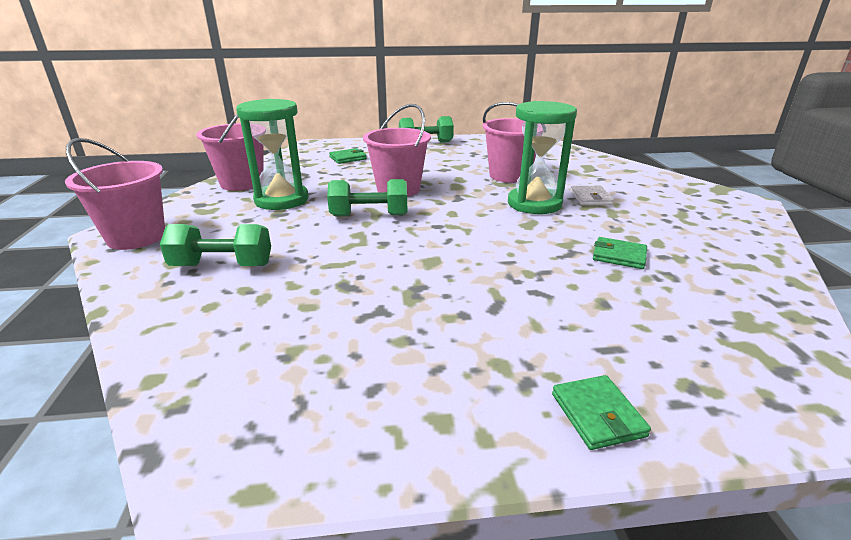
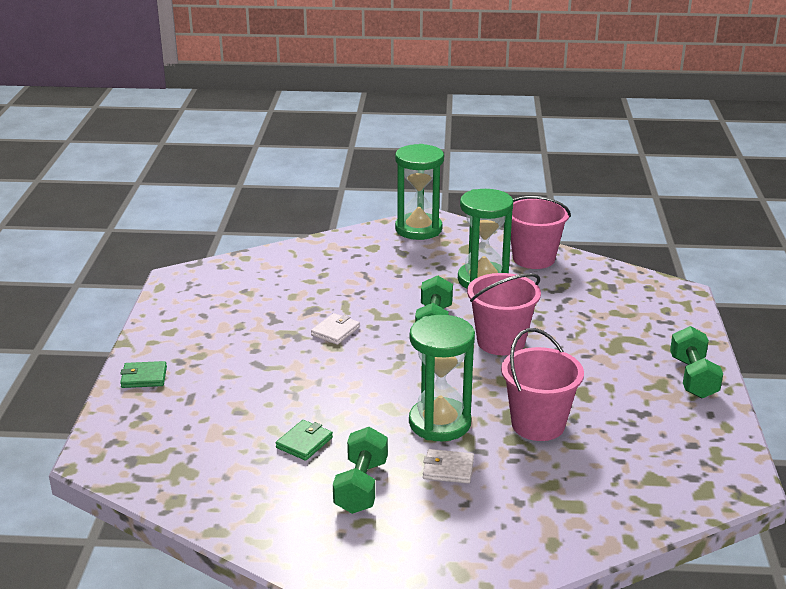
camera: 100 degrees right, 0 degrees up
(136, 237) = (418, 229): pink bucket -> green hourglass
(222, 265) = (360, 264): green dumbbell -> green dumbbell (361, 486)
(348, 158) = (617, 315): green wallet -> none
(399, 263) = (335, 331): none -> white wallet

